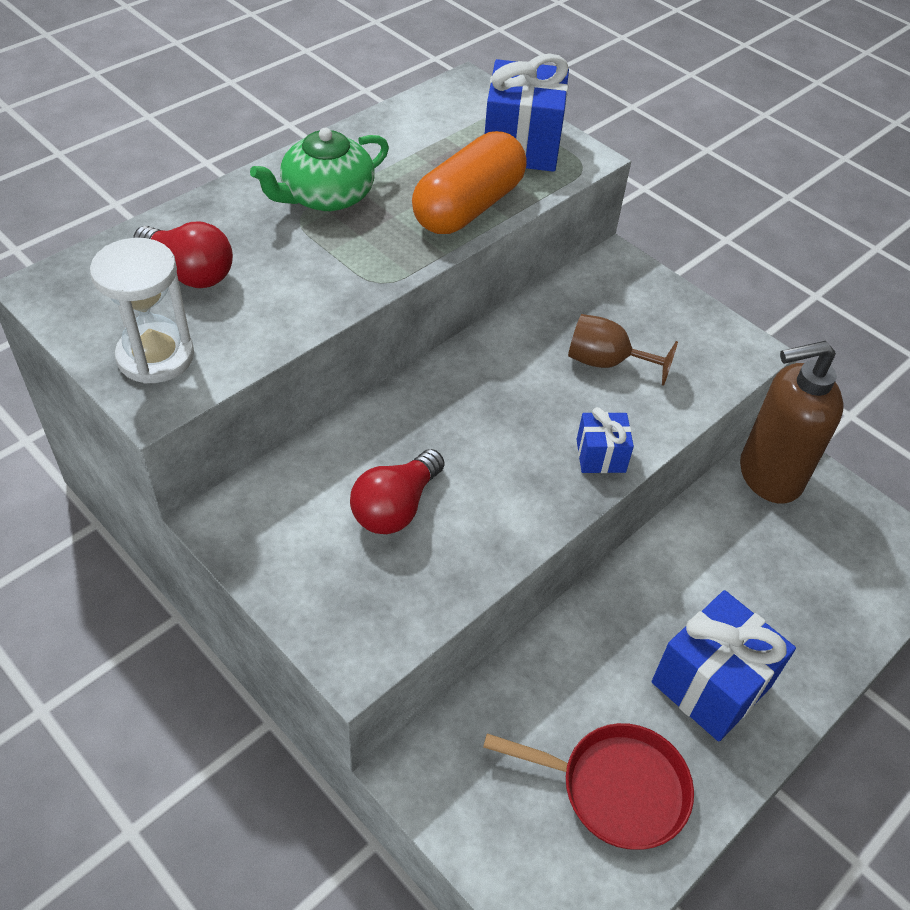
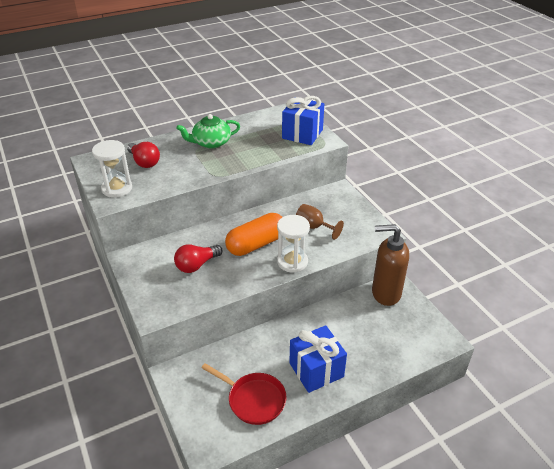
camera: 20 degrees right, 10 degrees down
(468, 207) = (267, 154): orange capsule -> orange capsule (256, 244)
(600, 456) = (292, 262): blue gift -> white hourglass

